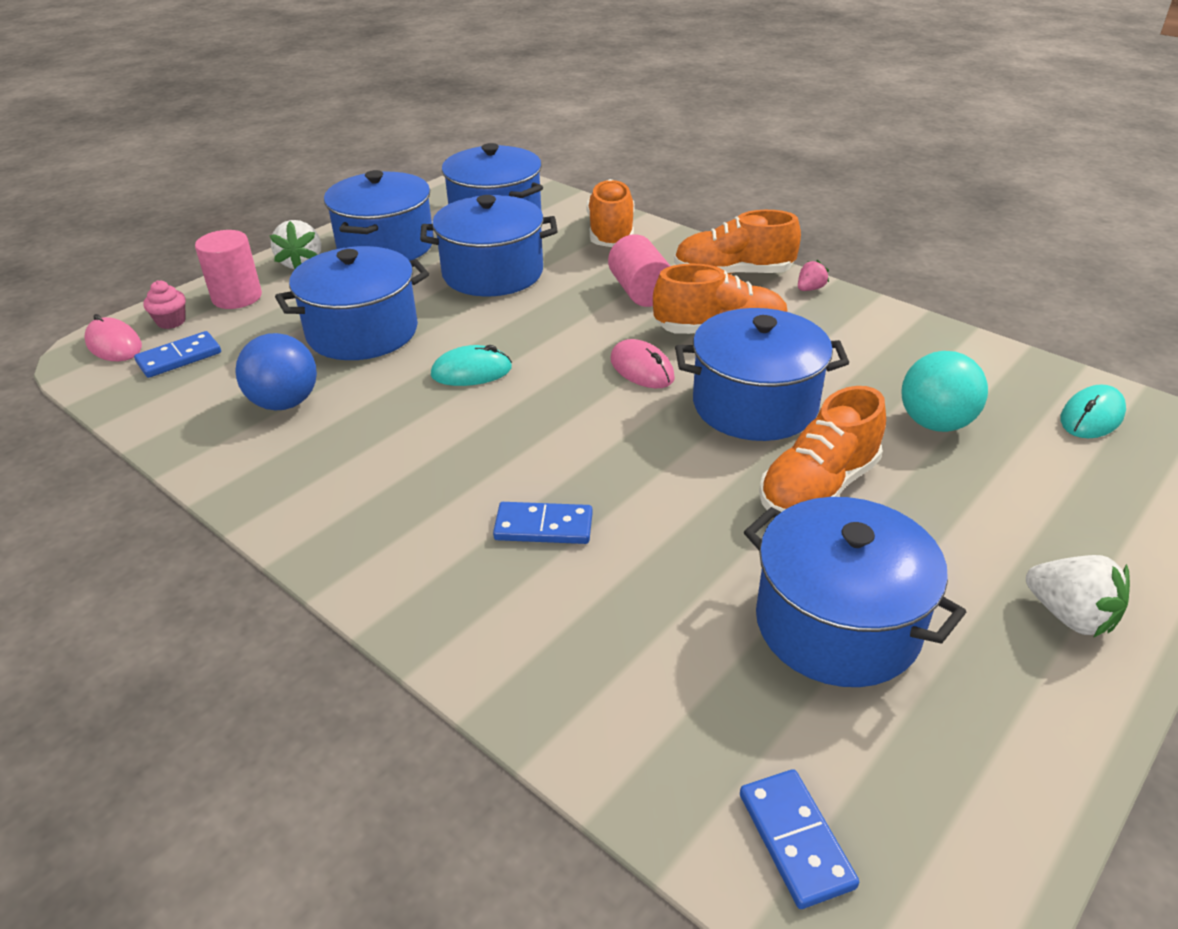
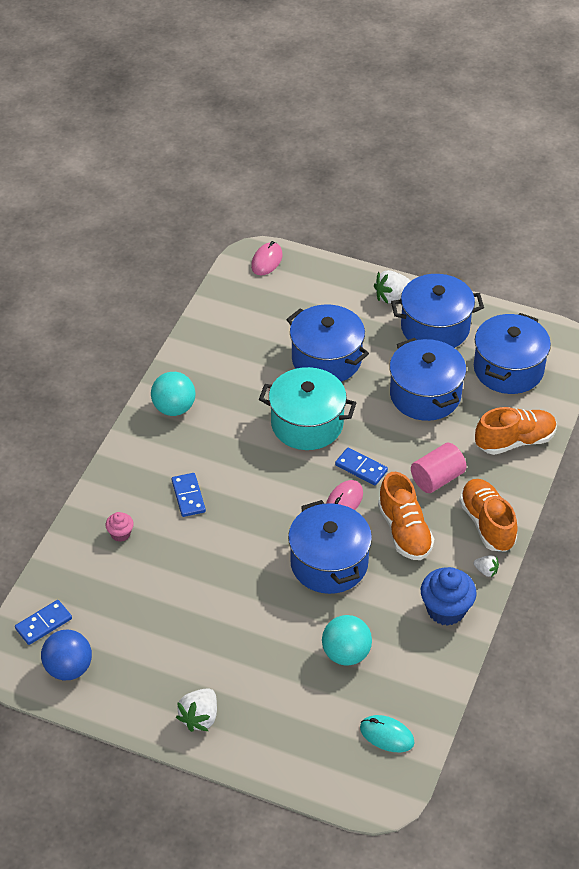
camera: 70 degrees right, 10 degrees up
(171, 321) = (299, 271): pink cupcake -> pink cupcake (120, 534)
(179, 358) = (266, 294): blue domino -> blue domino (361, 468)
(237, 297) = (338, 286): pink cylinder -> none
(285, 403) = (245, 356): blue ball -> blue ball (68, 668)
(327, 503) = (174, 408): none -> turquoise ball
(471, 372) = (307, 424): turquoise mouse -> turquoise pot
(810, 289) = (486, 571): pink strawberry -> white strawberry
(818, 487) = (262, 604): orange shoe -> none
(837, 624) = (162, 624): blue pot -> none
(868, 328) = (446, 610): none -> blue cupcake

